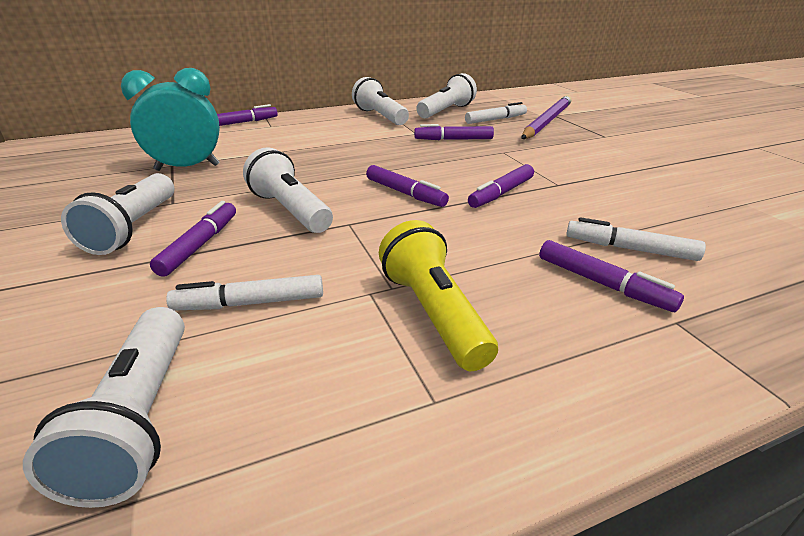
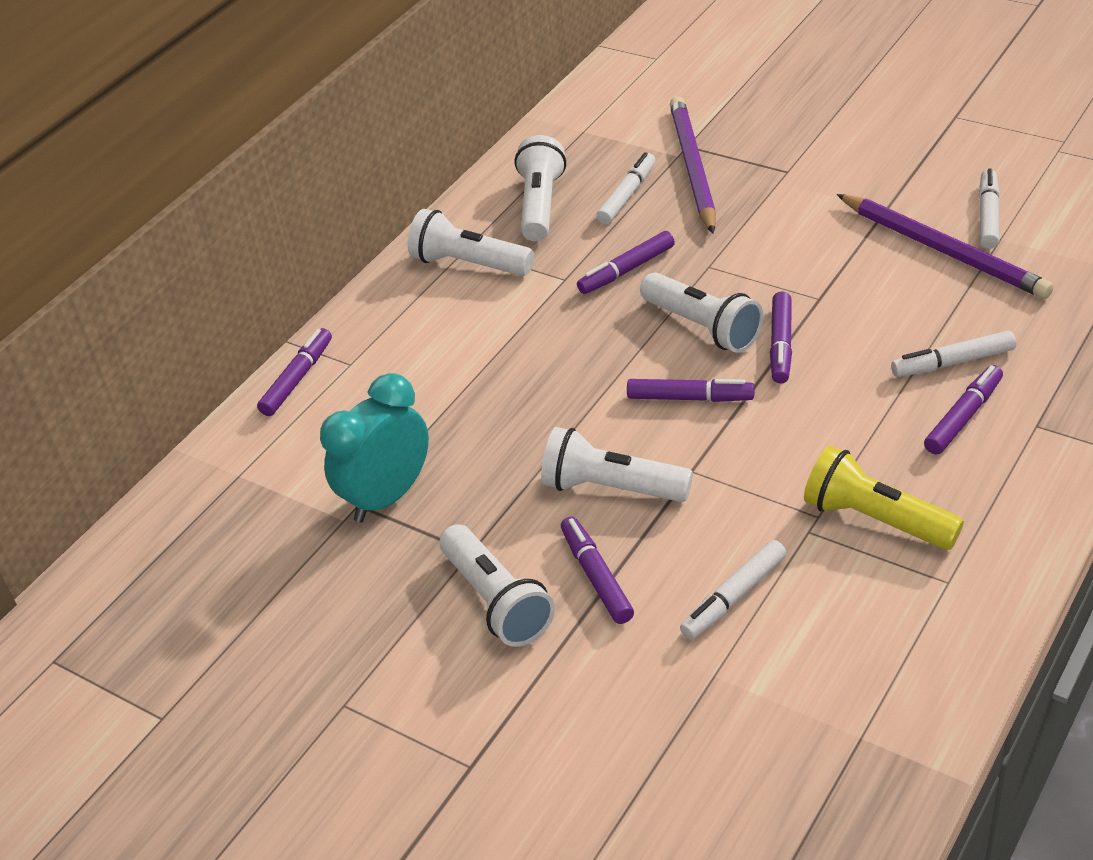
camera: 30 degrees left, 10 degrees up
(140, 419) = (795, 708): white flashlight -> white flashlight (703, 327)
(602, 284) = (963, 417): purple marker -> purple marker turned 60 degrees counterclockwise
(686, 193) = (943, 250): none -> purple pencil
(744, 190) = (988, 216): none -> white marker

